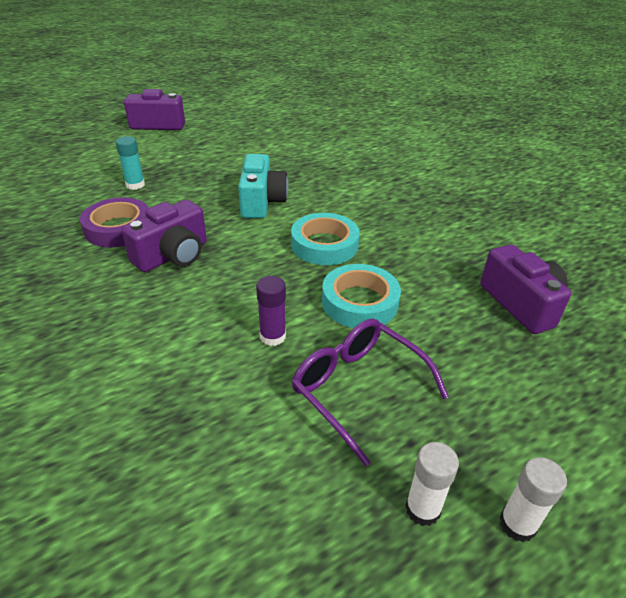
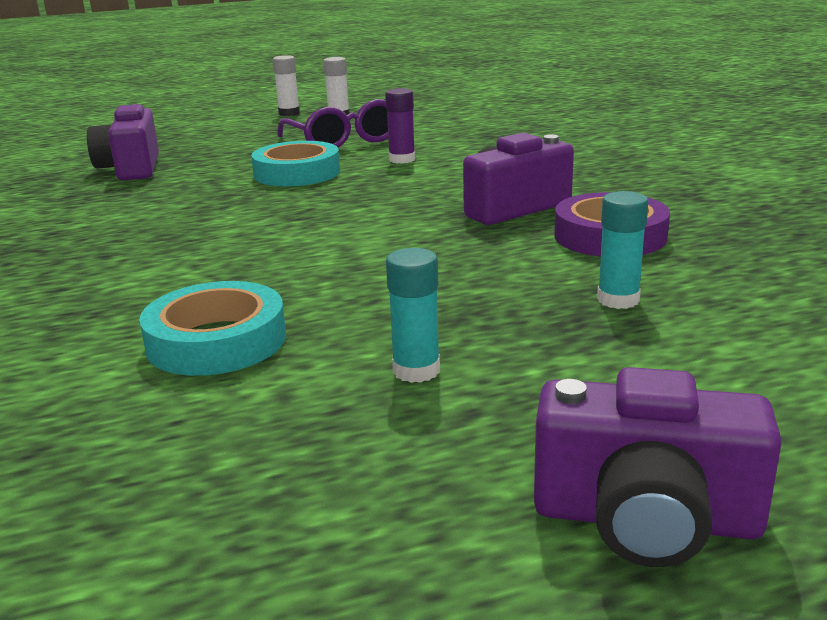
camera: 165 degrees left, 15 degrees down
(220, 153) = (416, 370): none -> turquoise glue stick
(261, 202) = (358, 261): turquoise camera -> none
(324, 245) = (294, 211): turquoise tape -> turquoise tape (216, 341)

